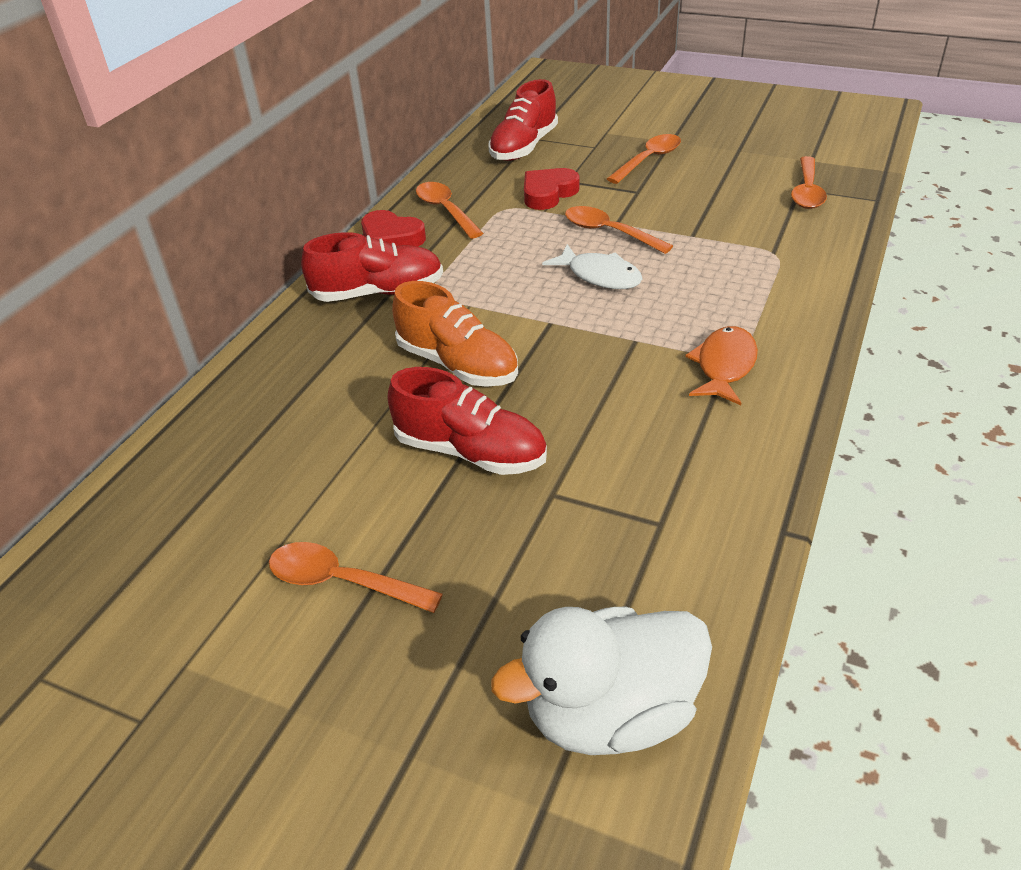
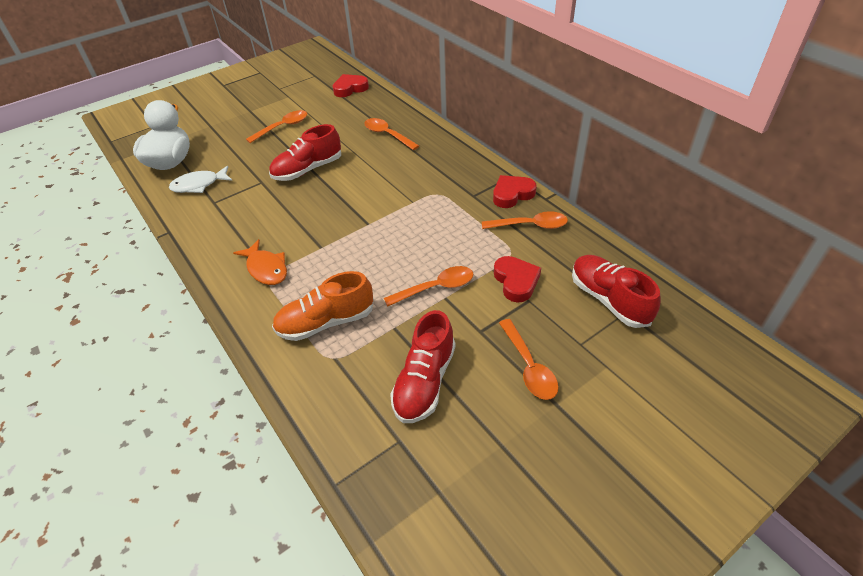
camera: 120 degrees right, 5 degrees up
(109, 556) = (350, 88): none -> red heart
(378, 293) = (455, 176): red shoe -> red shoe (424, 382)
(458, 365) = (367, 183): orange shoe -> orange shoe (326, 322)
(600, 276) = (391, 261): white fish -> white fish (199, 185)
(807, 191) = (390, 442): orange spoon -> orange spoon (387, 135)

